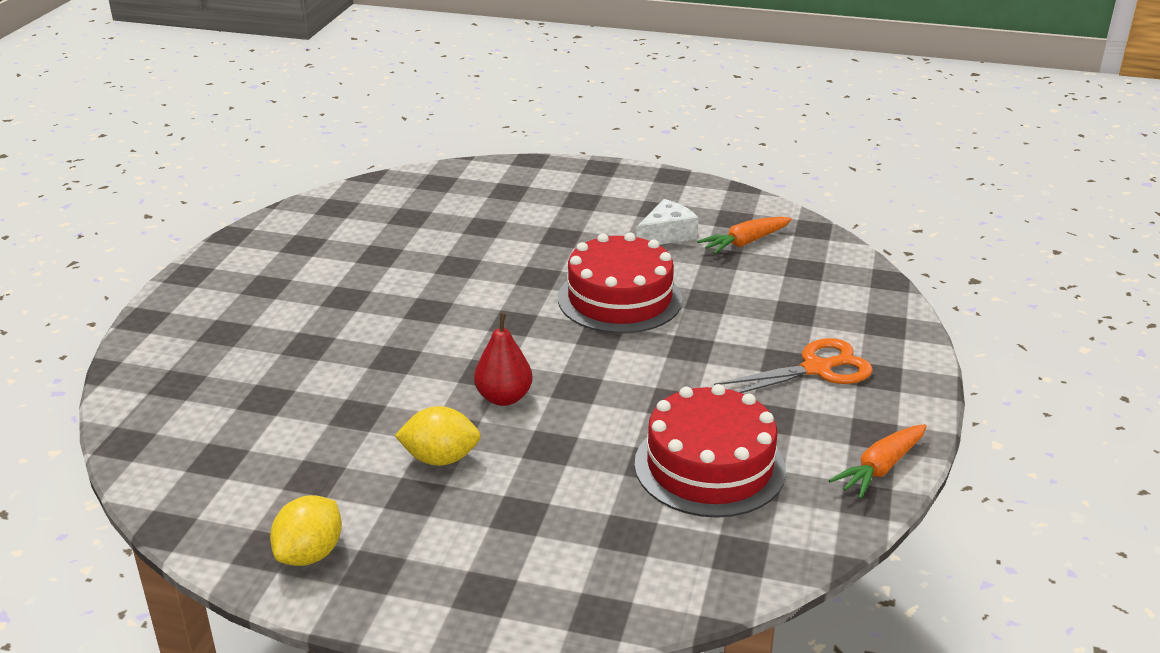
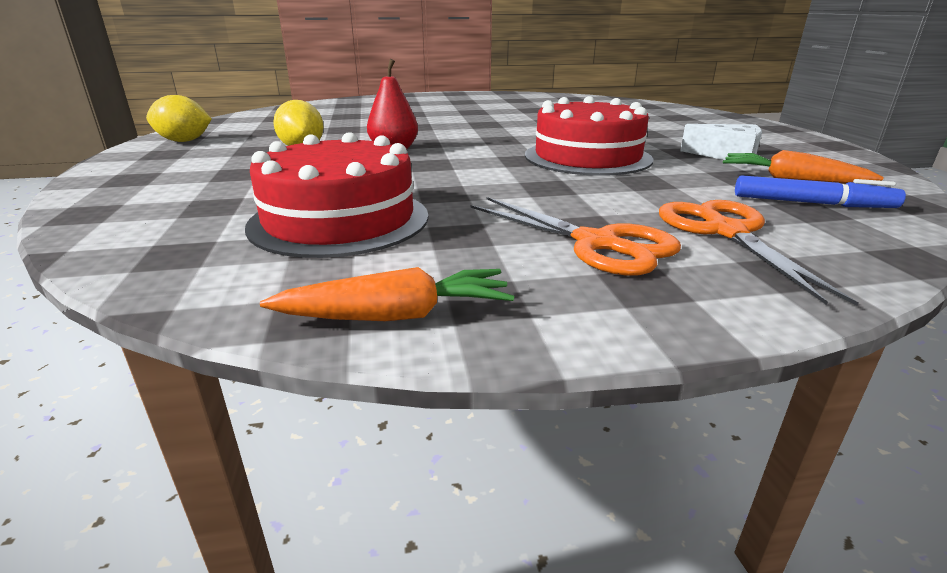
camera: 65 degrees right, 5 degrees down
(794, 261) = (812, 203): none -> blue marker
(823, 316) = (726, 232): none -> orange scissors
(880, 468) = (396, 315): orange carrot -> orange carrot turned 150 degrees clockwise

